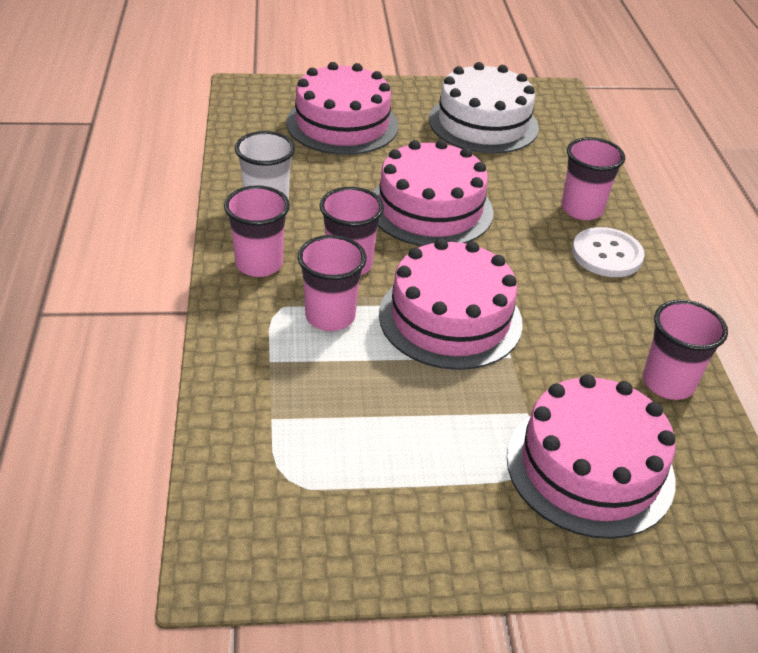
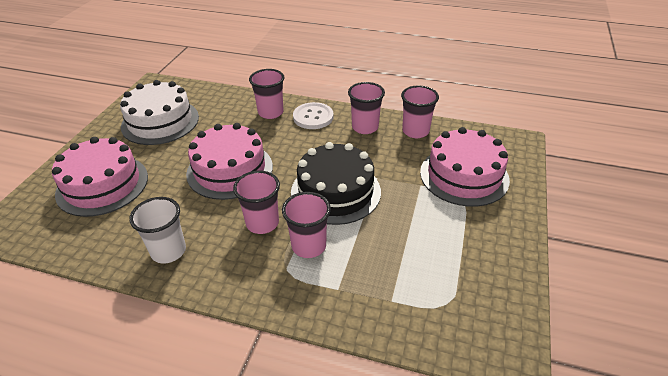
camera: 65 degrees left, 0 degrees up
(259, 264) = (234, 271): pink cup -> pink cup (365, 127)
(450, 318) = (335, 191): pink cake -> black cake

